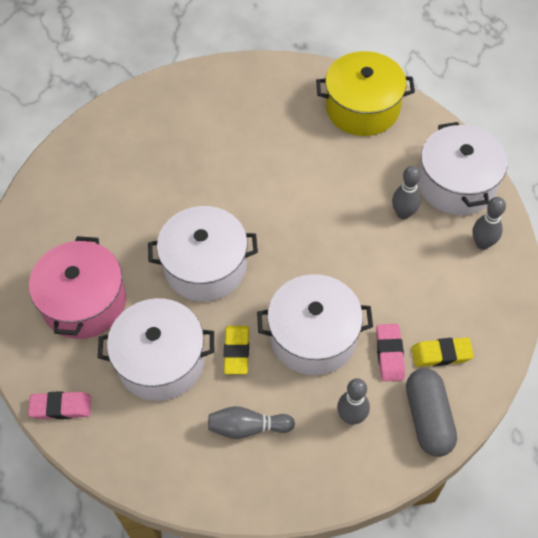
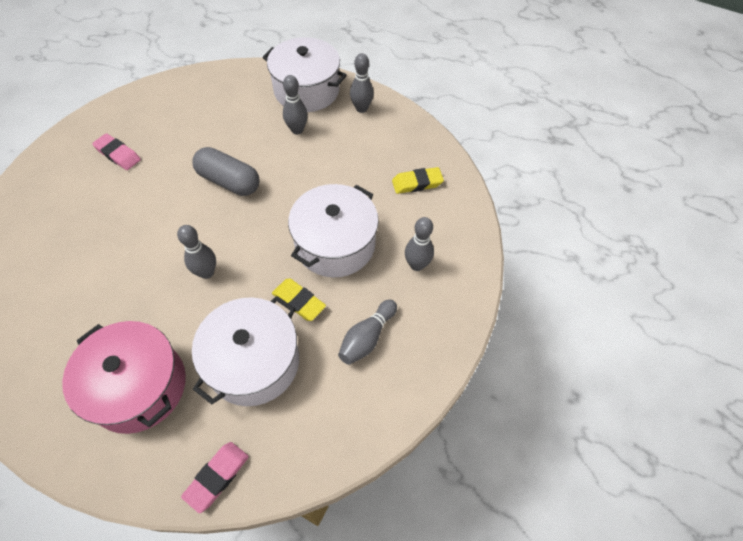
camera: 55 degrees left, 0 degrees up
(205, 266) = (206, 272): white pot -> grey bowling pin
(362, 108) = (194, 94): yellow pot -> none
(389, 354) = (391, 210): pink eraser -> pink eraser (118, 154)
(428, 418) = (455, 222): grey capsule -> grey capsule (229, 181)
(441, 354) = (417, 183): yellow eraser -> yellow eraser turned 45 degrees clockwise

